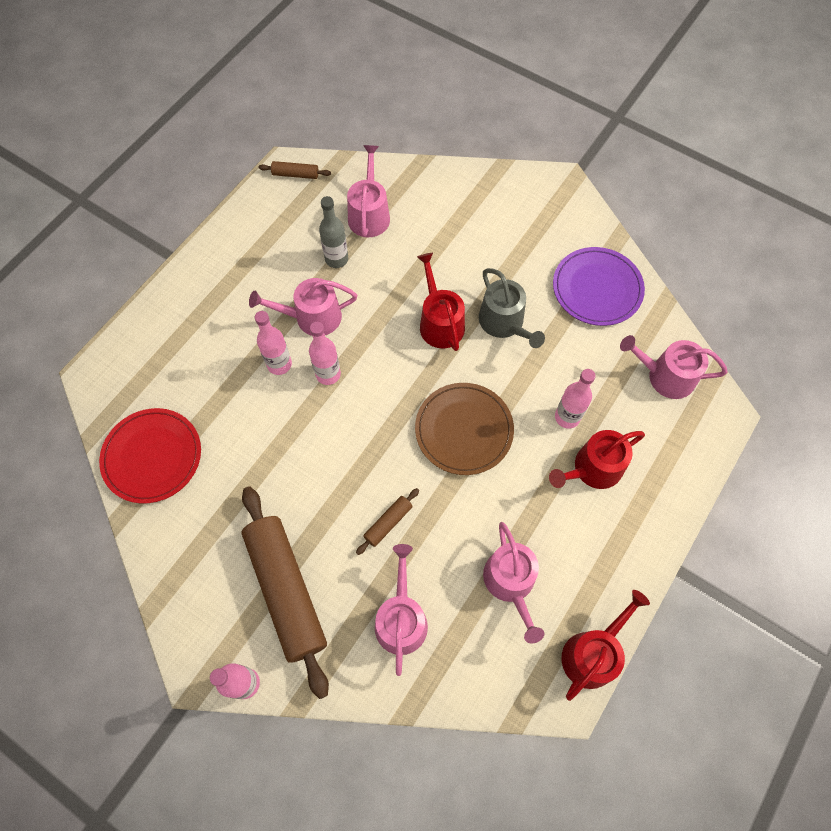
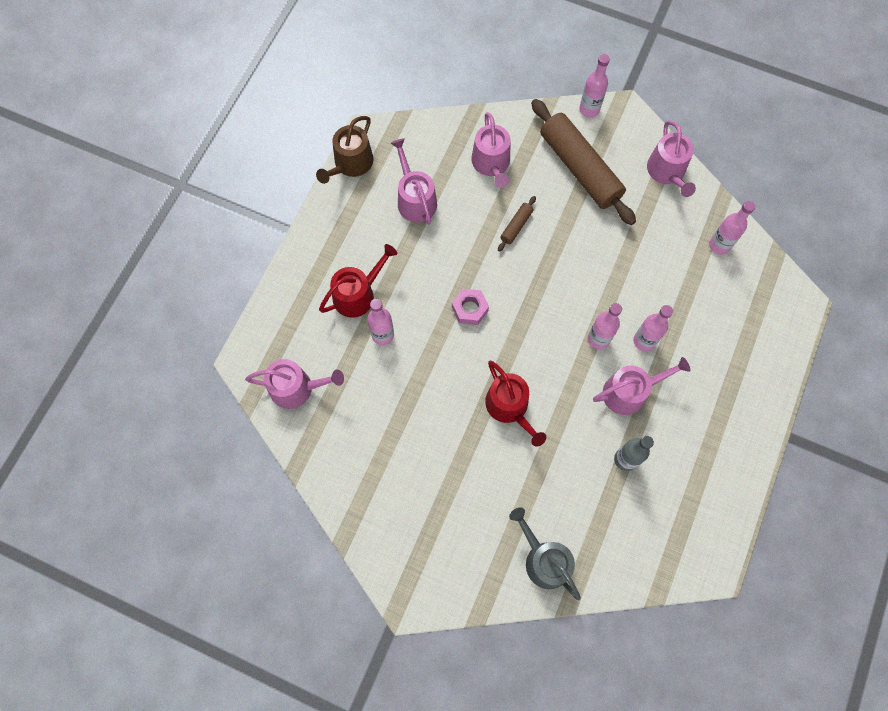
camera: 170 degrees right, 5 degrees up
(152, 457) = (719, 245): red plate -> pink bottle
(295, 174) = (700, 559): brown rolling pin -> none
(369, 214) = (607, 520): pink watering can -> pink watering can (667, 172)
(464, 430) = (470, 309): brown plate -> pink nut
(504, 323) = (449, 417): grey watering can -> grey watering can (544, 560)
(593, 653) = (351, 164): red watering can -> brown watering can
(597, 288) = (363, 470): purple plate -> none

